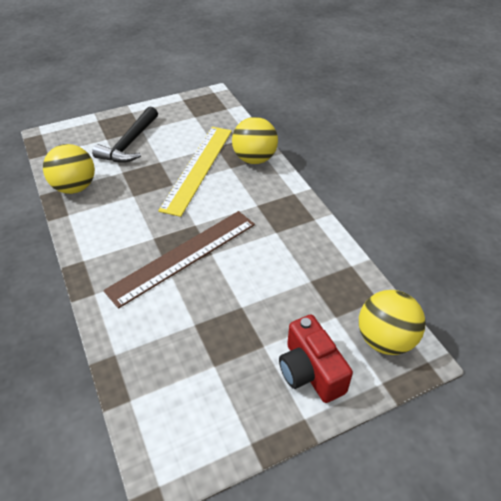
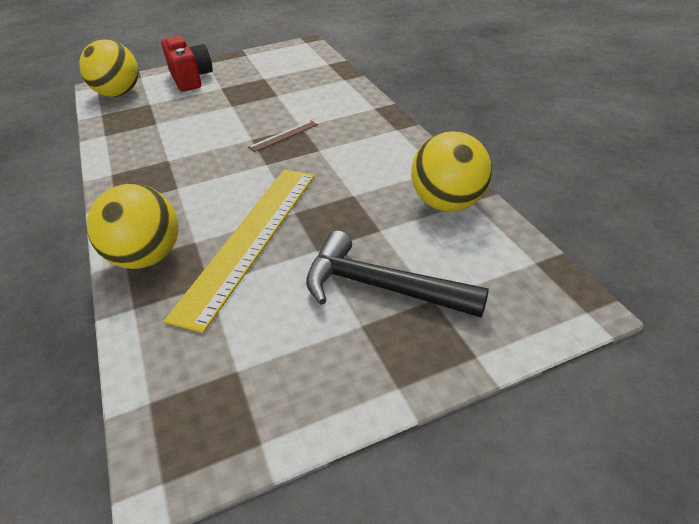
camera: 175 degrees left, 5 degrees down
(129, 144) = (380, 287): black hammer -> black hammer turned 90 degrees counterclockwise
(183, 256) = (283, 136): brown ruler -> brown ruler, size x0.40

